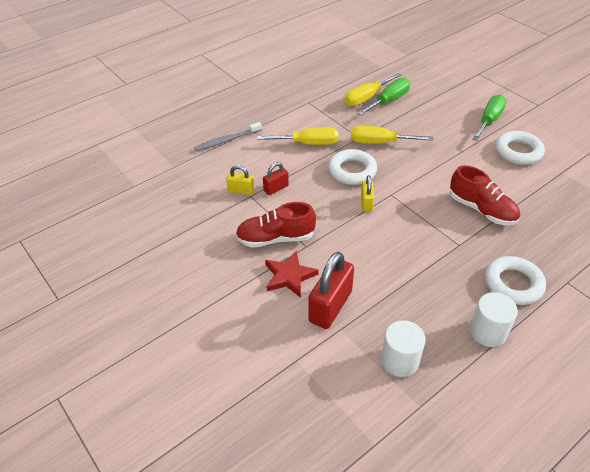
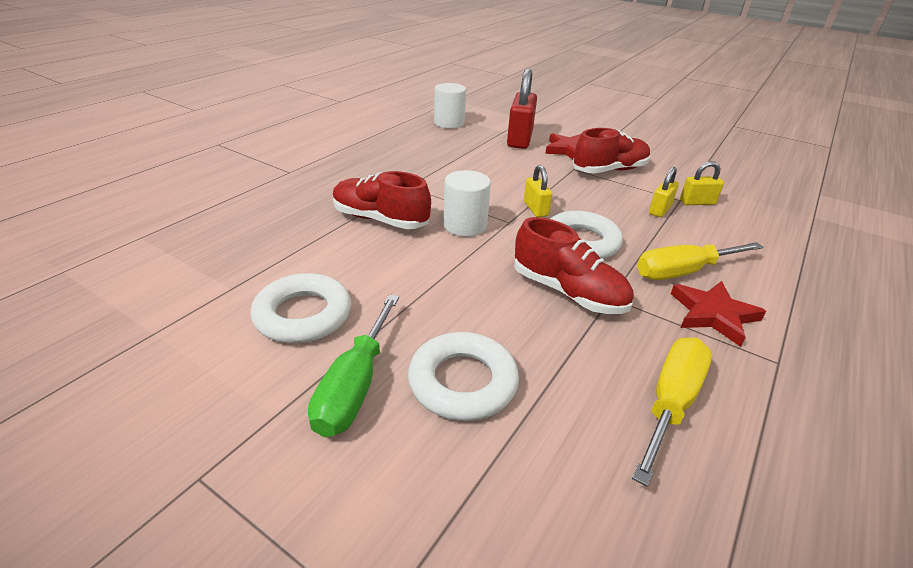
camera: 160 degrees right, 10 degrees down
(227, 140) = (806, 258): grey toothbrush -> none
(276, 188) = (660, 210): red padlock -> yellow padlock
(315, 122) = (713, 314): none -> red star
(380, 142) = (568, 292): yellow screwdriver -> red shoe
(389, 101) = (612, 403): green screwdriver -> none
(488, 332) = (378, 139): white cylinder -> white cylinder (465, 225)
(513, 284) = (349, 165): white ring -> white ring (462, 382)

